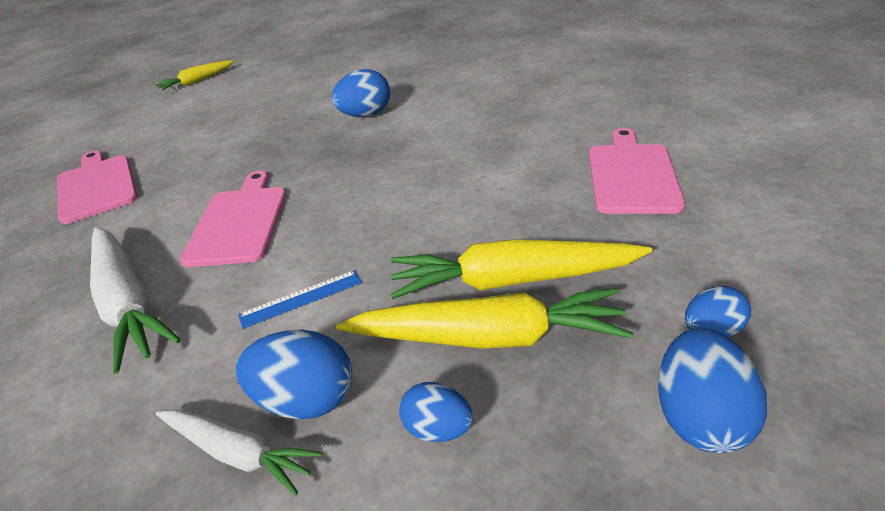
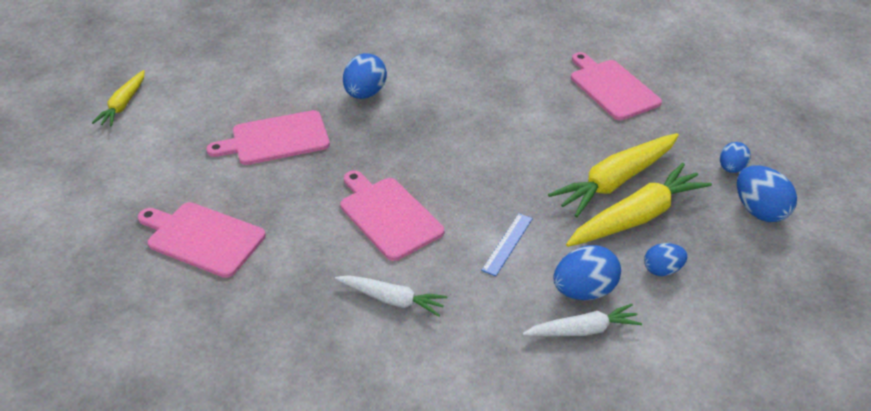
camera: 40 degrees left, 5 degrees up
(128, 303) = (392, 299): white carrot -> white carrot, size x0.60
(251, 130) = (276, 139): none -> pink cutting board

